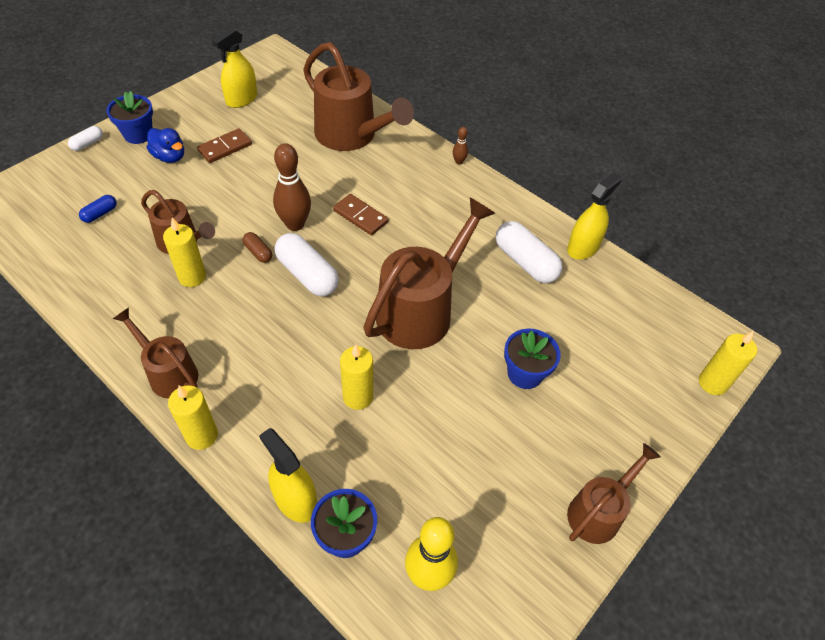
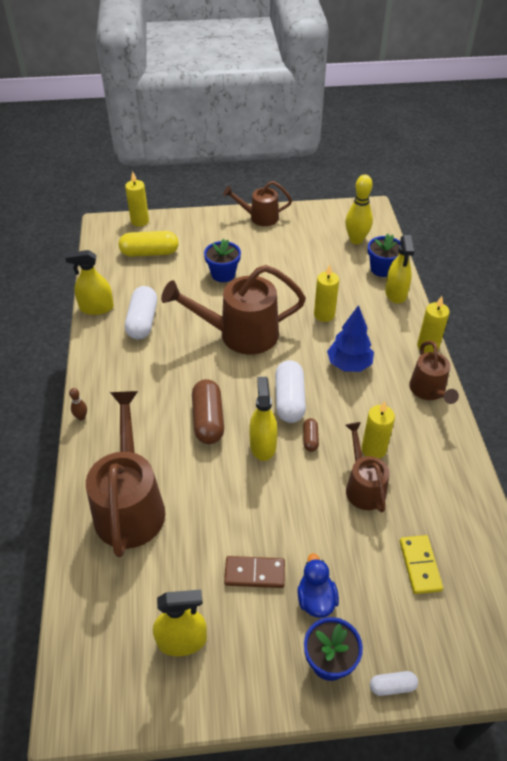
camera: 135 degrees left, 5 degrees down
(100, 214) = (419, 565): blue capsule -> yellow domino
(278, 349) = (349, 364): none -> blue tree
(295, 224) = (263, 445): brown bowling pin -> yellow spray bottle
(360, 216) = (208, 420): brown domino -> brown capsule
(634, 344) = (149, 253): none -> yellow capsule

